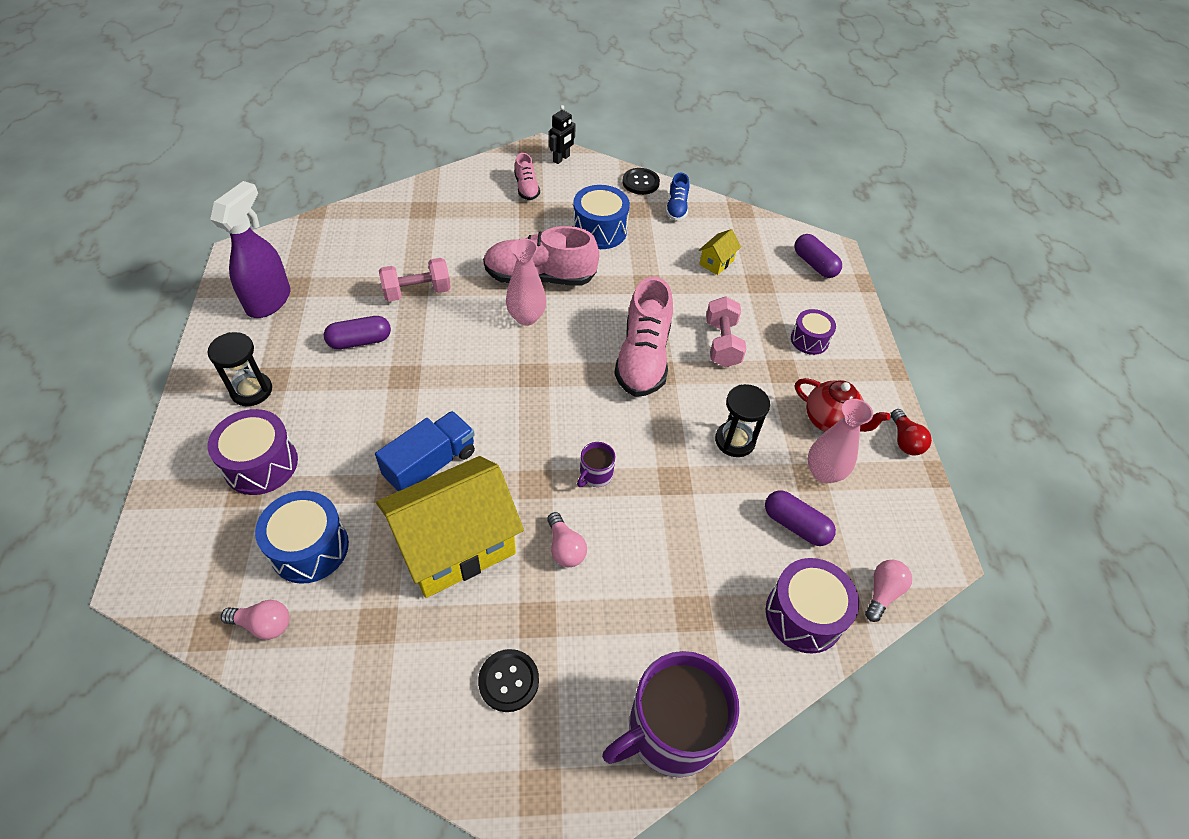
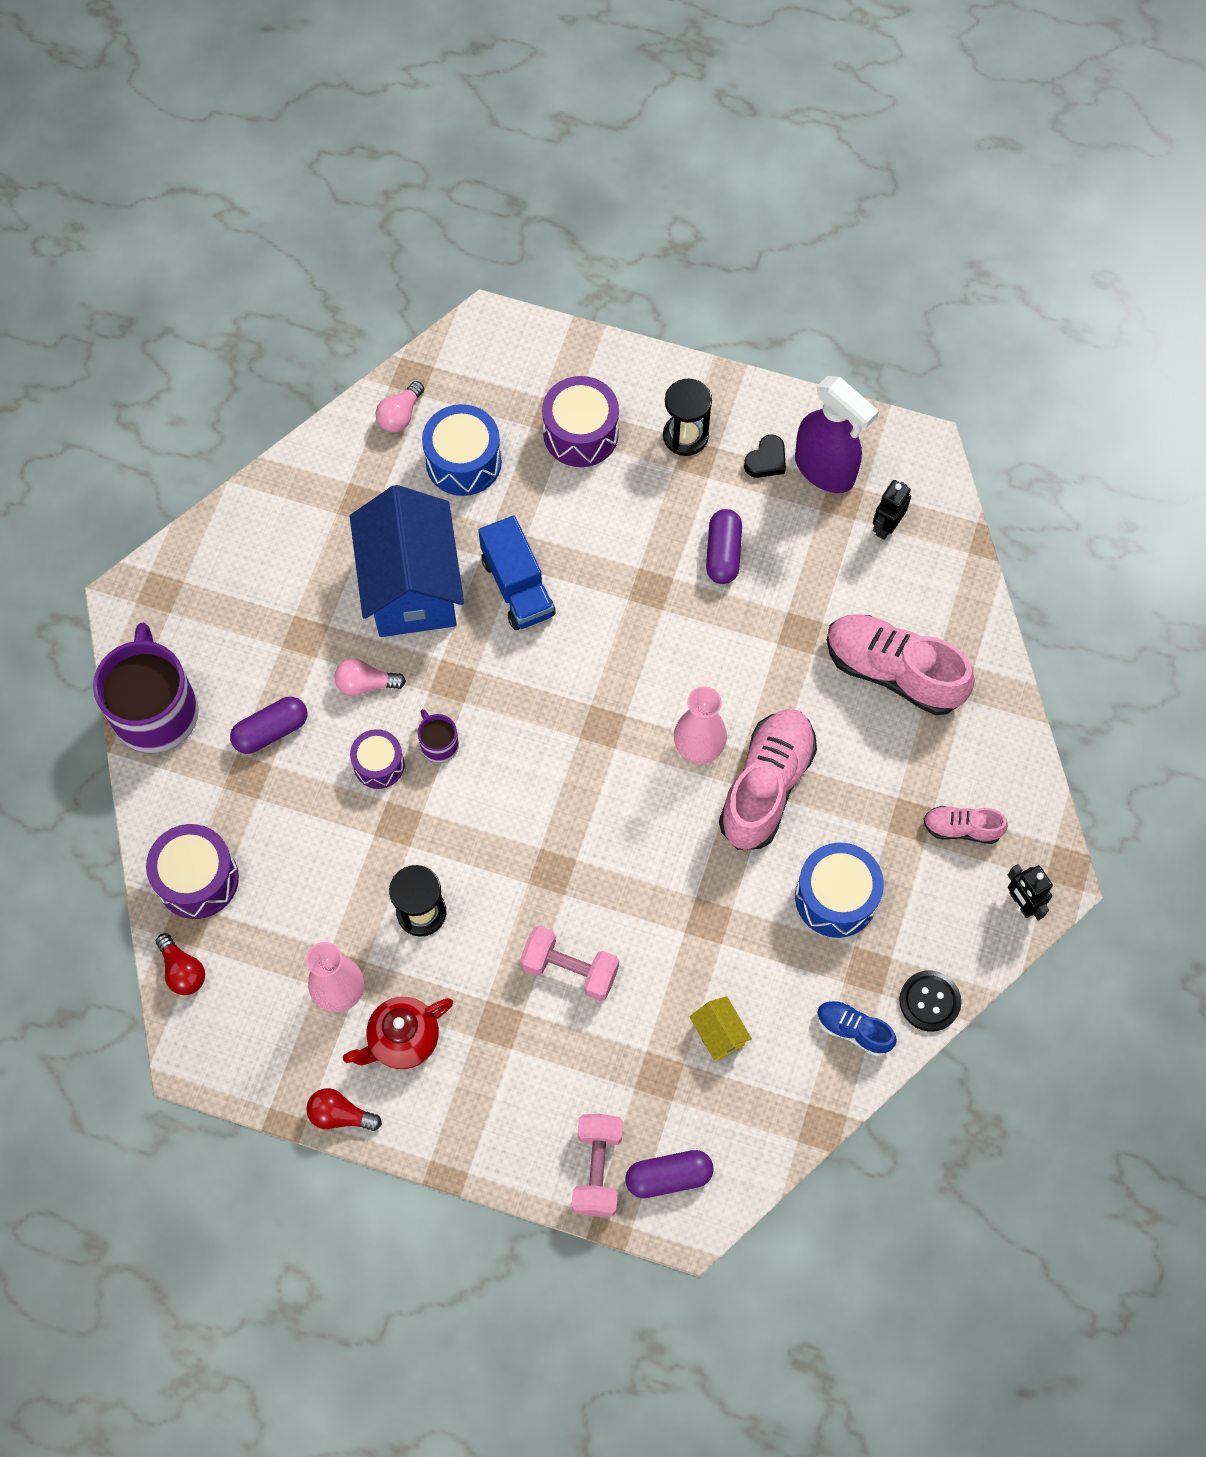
camera: 115 degrees right, 15 degrees up
(267, 335) = (766, 460): none -> black heart
(313, 259) = (886, 526): none -> black robot
(417, 292) = (787, 633): pink dumbbell -> pink dumbbell (597, 1169)
(456, 545) = (411, 586): yellow house -> blue house
(508, 681) = (259, 595): black button -> none
(643, 357) = (582, 861): pink shoe -> pink shoe (893, 672)
(795, 525) = (292, 923): purple capsule -> purple capsule (271, 731)
(809, 340) = (534, 1087): purple drum -> purple drum (379, 764)
(882, 593) = (183, 971): pink light bulb -> red light bulb

